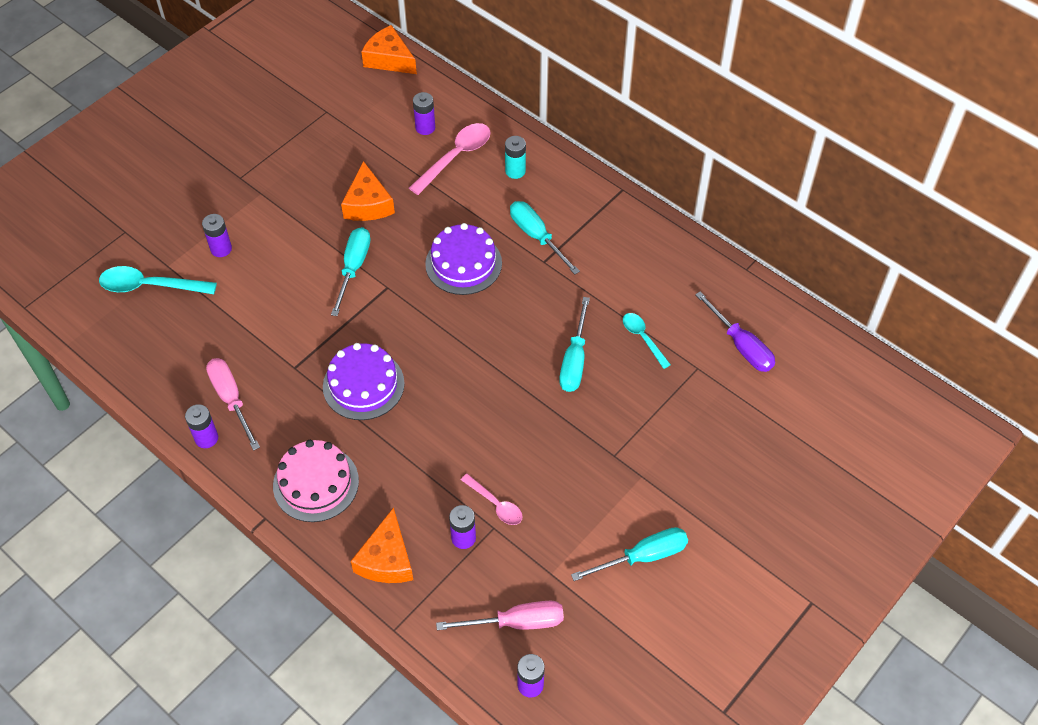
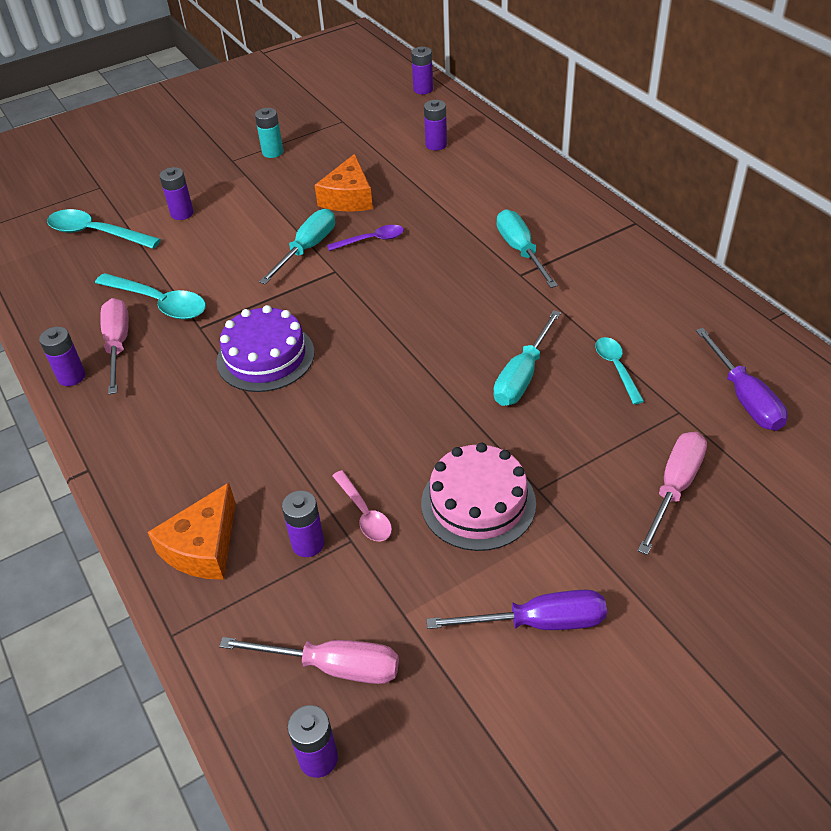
camera: 20 degrees right, 10 degrees down
(247, 350) = (159, 303): none -> turquoise spoon
(316, 483) = (163, 445): pink cake -> pink cake (478, 503)
(389, 59) = (423, 89): orange cheese -> purple battery
(406, 248) = (371, 240): none -> purple spoon
(456, 157) = (458, 171): pink spoon -> none
(463, 263) = (428, 263): purple cake -> none
(515, 171) = (518, 191): turquoise battery -> turquoise battery (272, 152)
(642, 556) = (538, 622): turquoise screwdriver -> purple screwdriver
(708, 433) = (674, 488): none -> pink screwdriver

